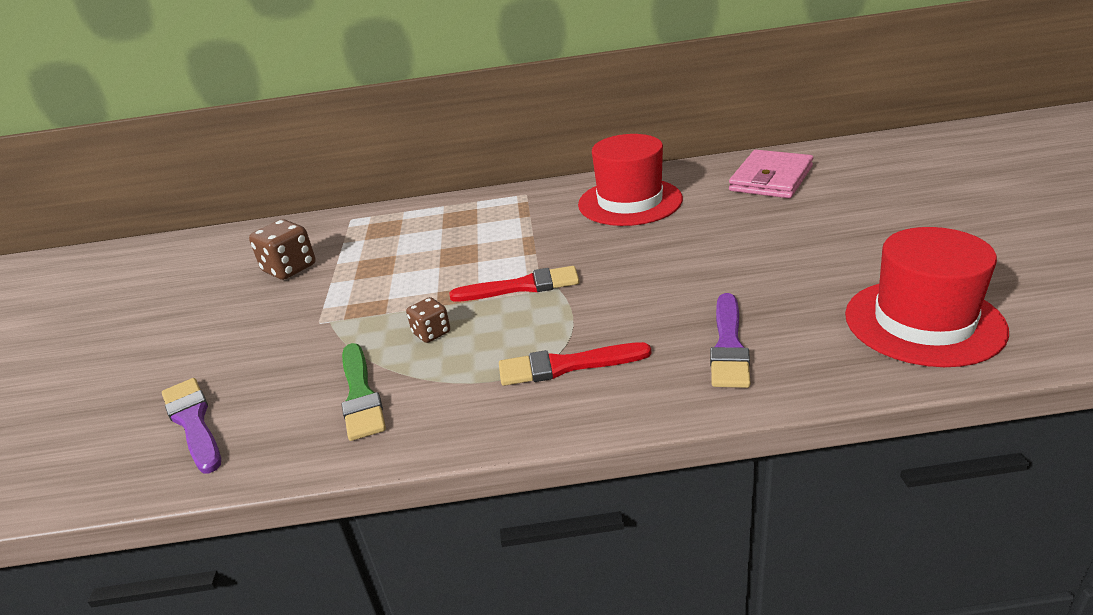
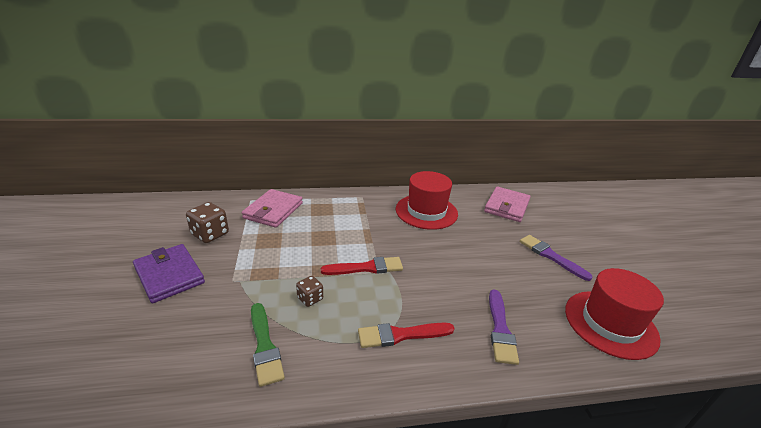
camera: 10 degrees left, 0 degrees up
(193, 422) = (143, 359): purple brush -> purple brush (550, 256)
(230, 324) = (169, 275): none -> purple wallet
(385, 228) = (273, 210): none -> pink wallet

